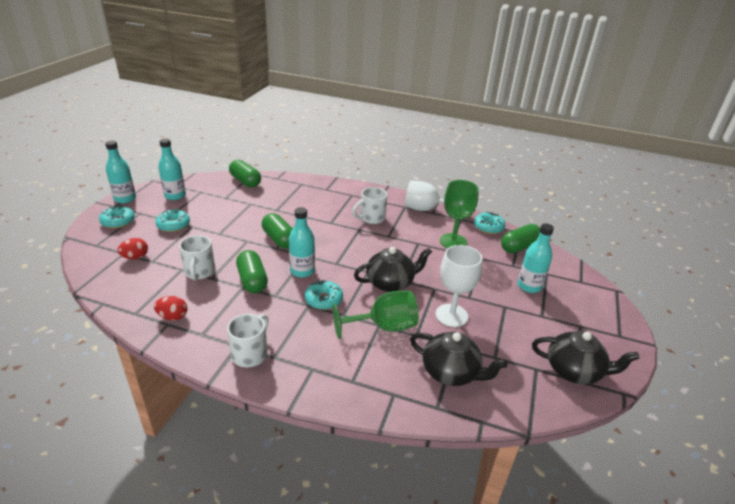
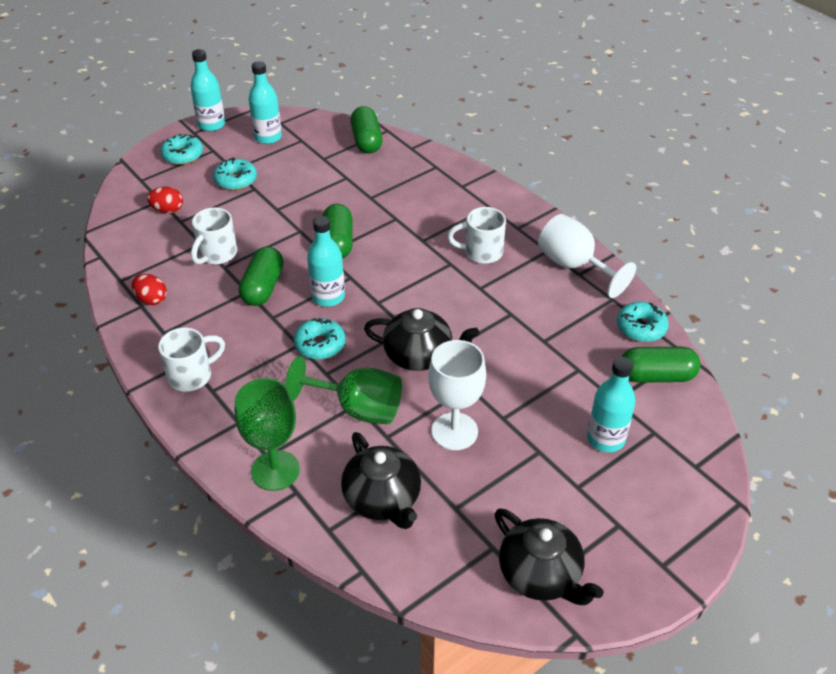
camera: 35 degrees right, 10 degrees up
(453, 241) = (563, 330): green goblet -> green goblet (275, 470)

